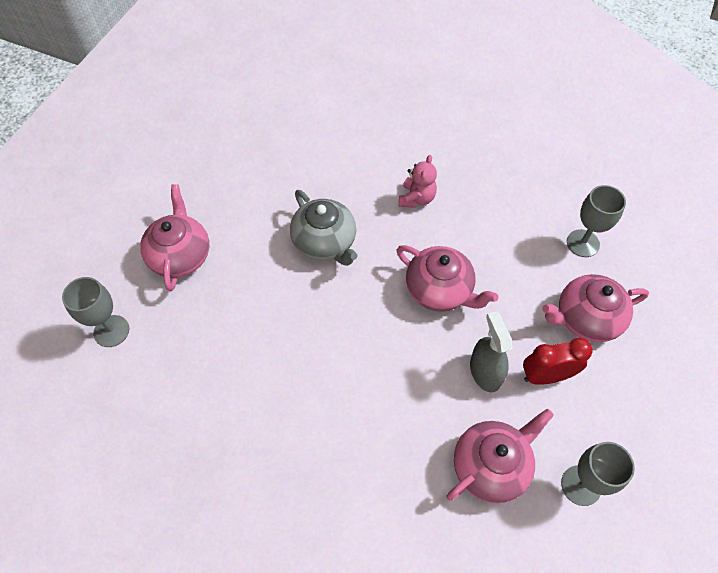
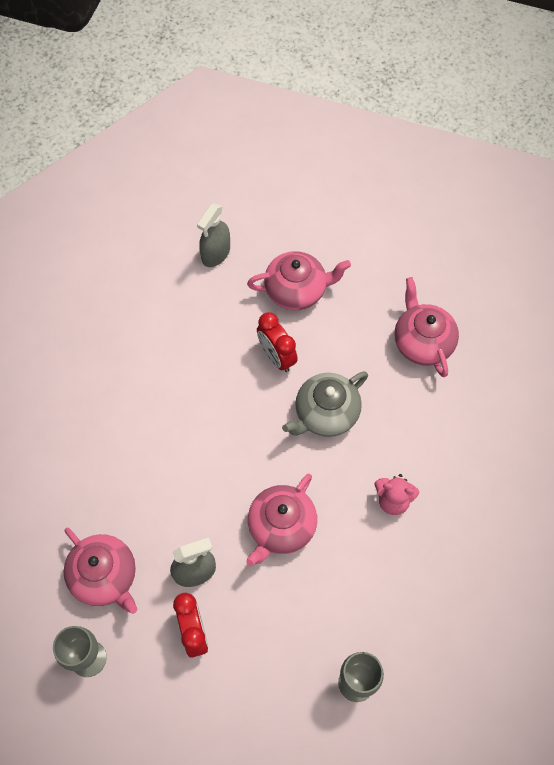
camera: 85 degrees right, 5 degrees up
(111, 331) = (216, 253): grey goblet -> grey spray bottle
(255, 280) = (276, 357): none -> red clock
(586, 319) = (260, 678): pink teapot -> pink teapot (422, 342)

